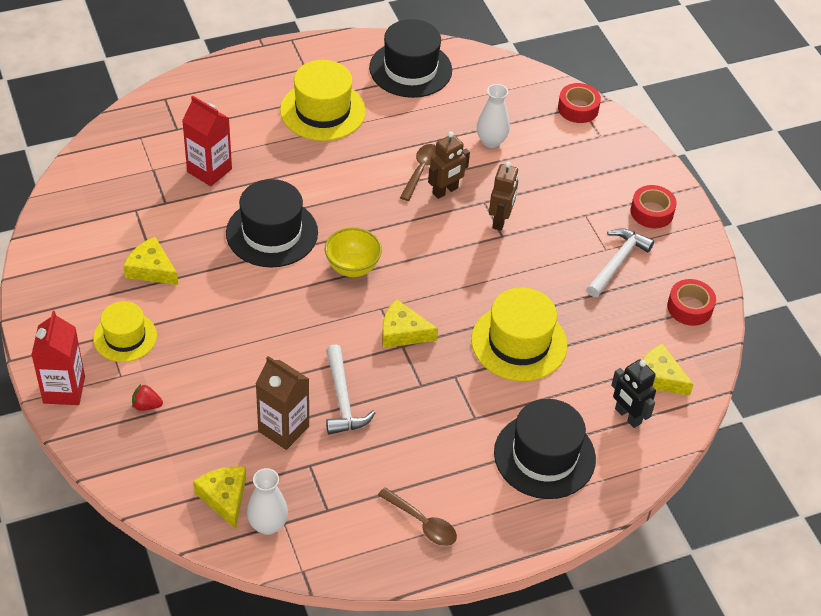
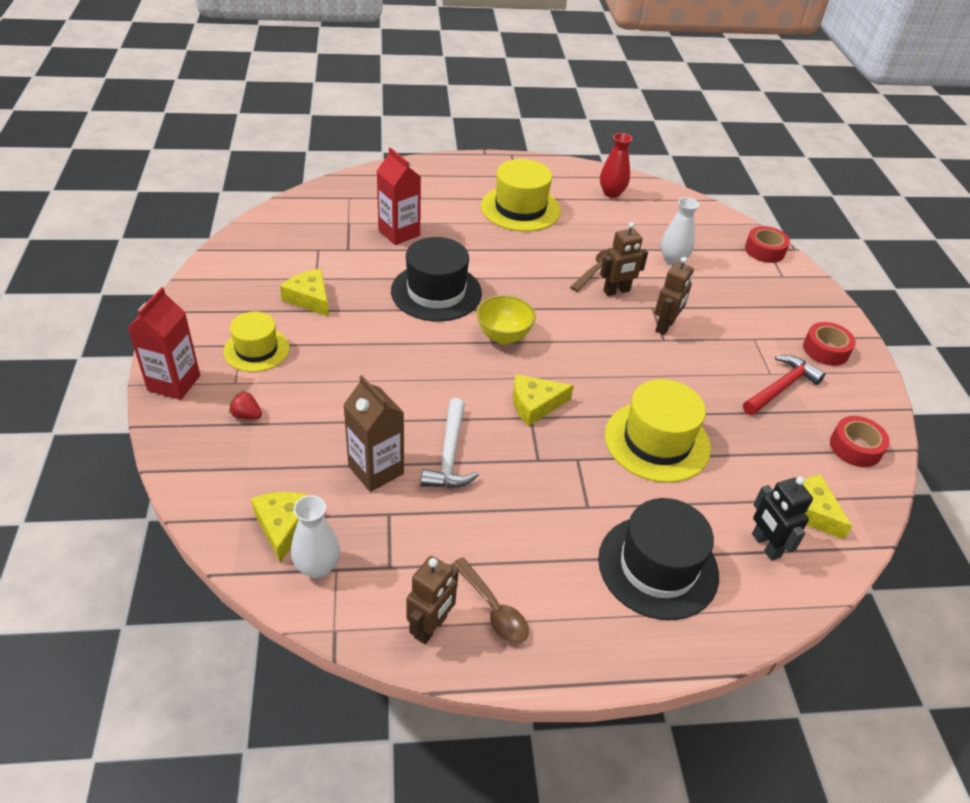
camera: 15 degrees right, 5 degrees down
(377, 549) = (431, 627): none -> brown robot
(402, 332) = (535, 404): yellow cheese -> yellow cheese turned 45 degrees counterclockwise
(410, 69) = (611, 193): black hat -> red vase
(617, 262) = (780, 388): white hammer -> red hammer

